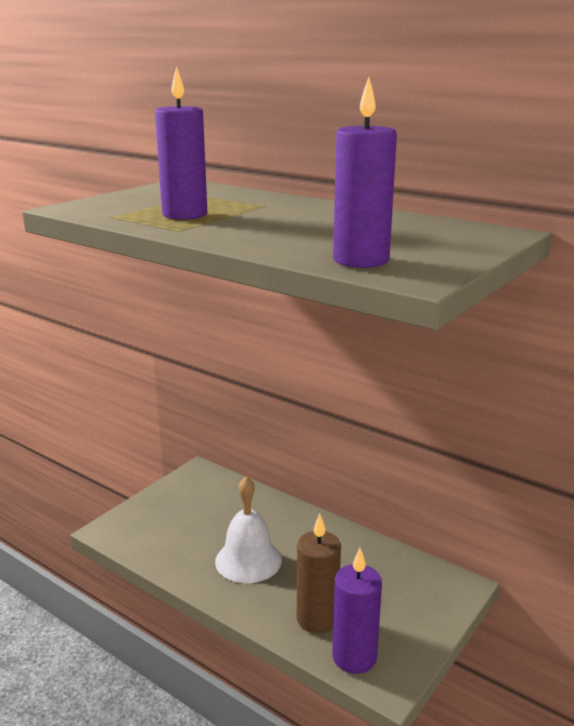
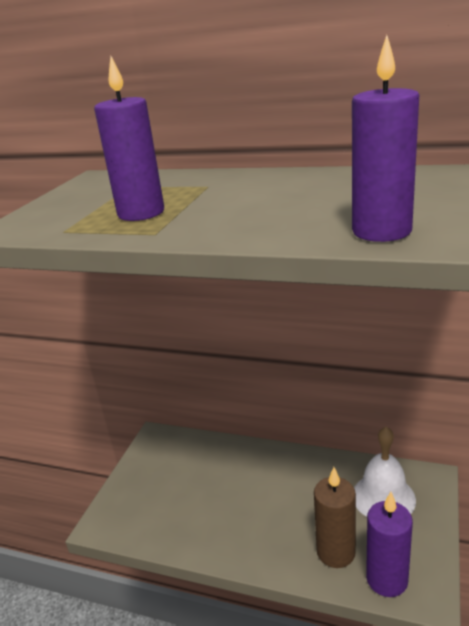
camera: 15 degrees left, 5 degrees up
(248, 560) = (245, 513): white bell -> white bell (383, 497)

